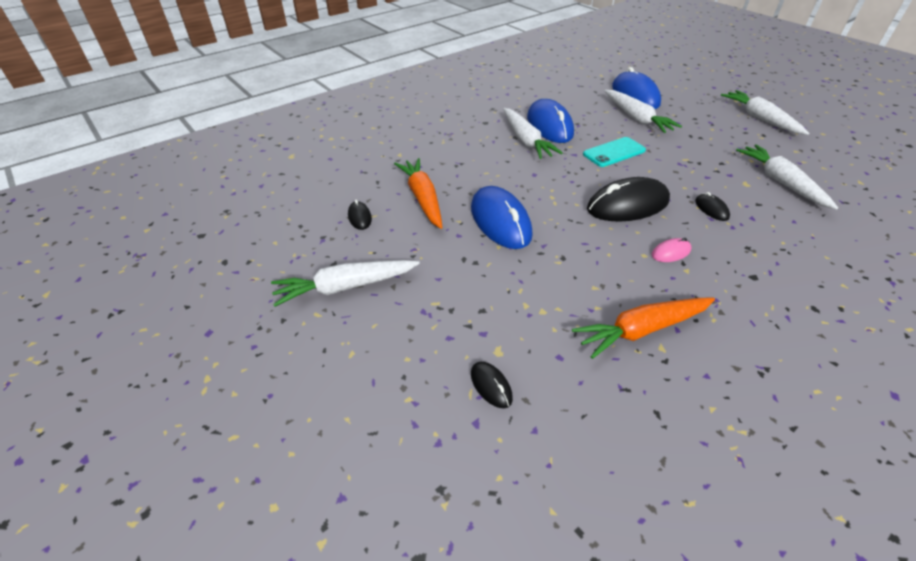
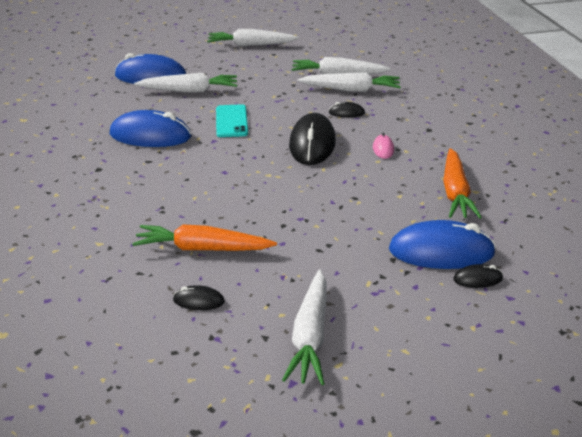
camera: 65 degrees left, 10 degrees down
(500, 221) = (281, 213): blue mouse -> blue mouse (441, 252)
(526, 140) = (162, 157): white carrot -> white carrot (351, 90)

